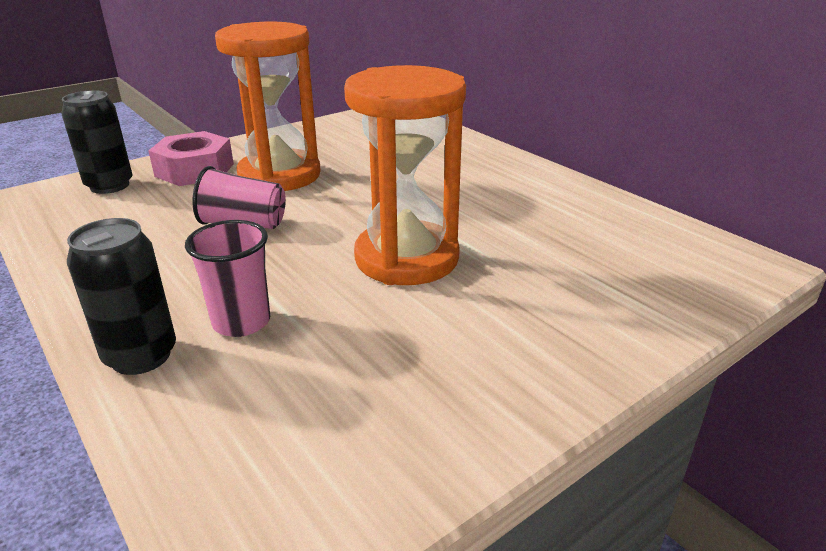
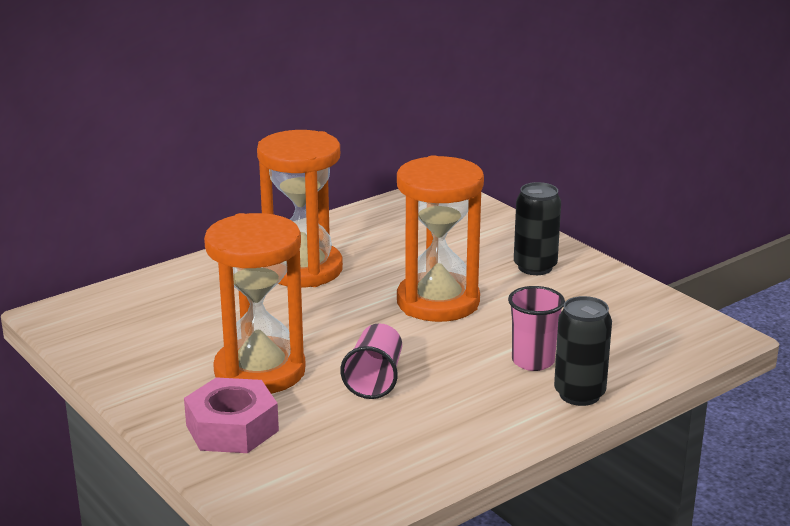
camera: 90 degrees left, 5 degrees down
(109, 186) = (270, 479): black can -> black can (535, 267)
(479, 186) = (303, 269): none -> orange hourglass

